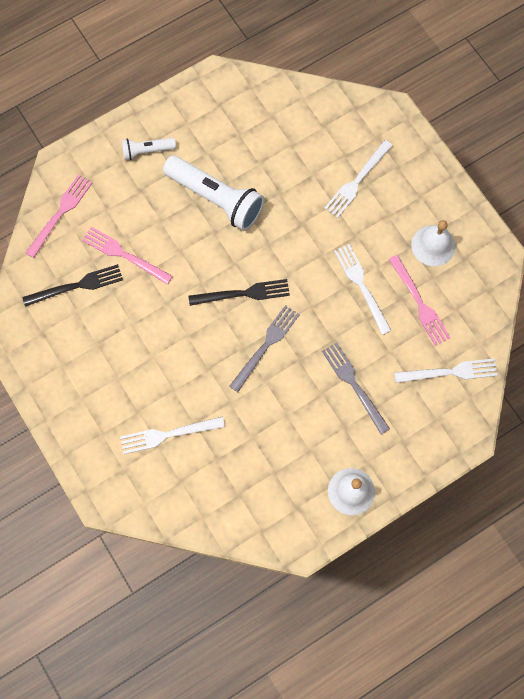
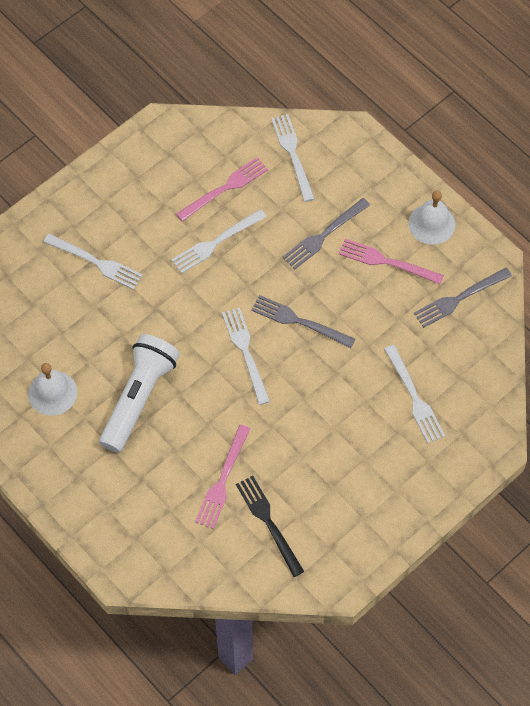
camera: 100 degrees left, 10 degrees down
(61, 212) = (183, 559): pink fork -> pink fork (386, 262)
(147, 151) = (90, 481): white flashlight -> none
(244, 293) = (245, 351): black fork -> white fork
(263, 499) = (458, 299): none -> grey fork
(433, 245) = (159, 183): white bell -> white bell (52, 393)

